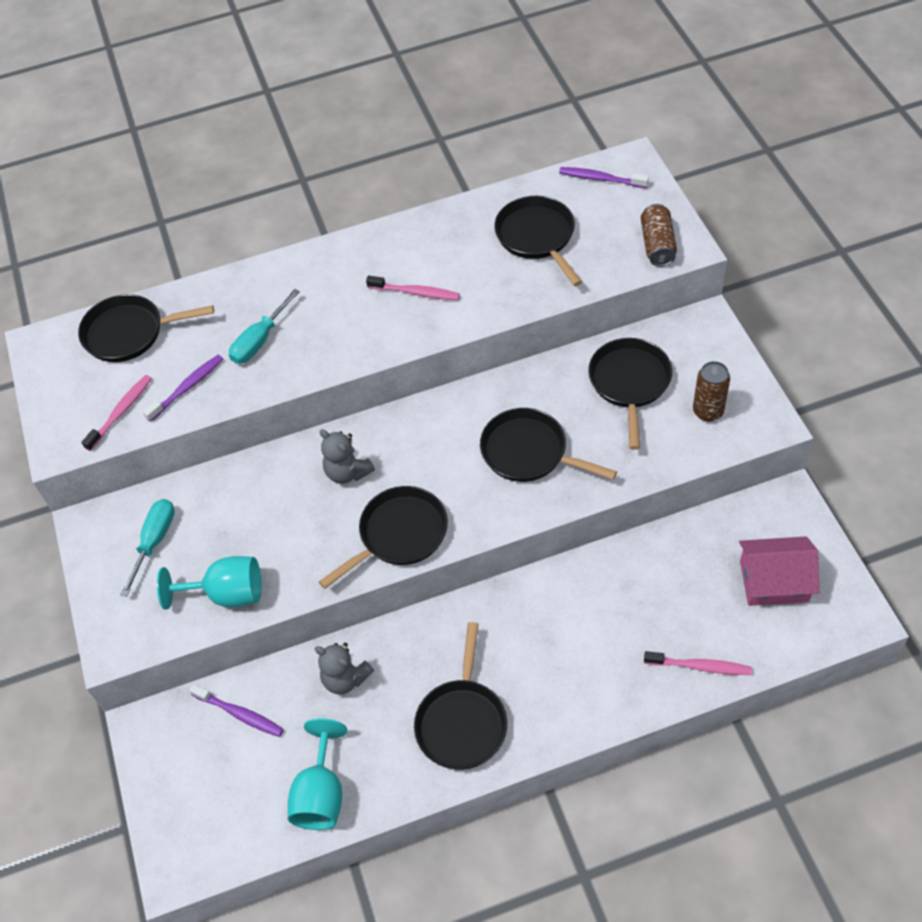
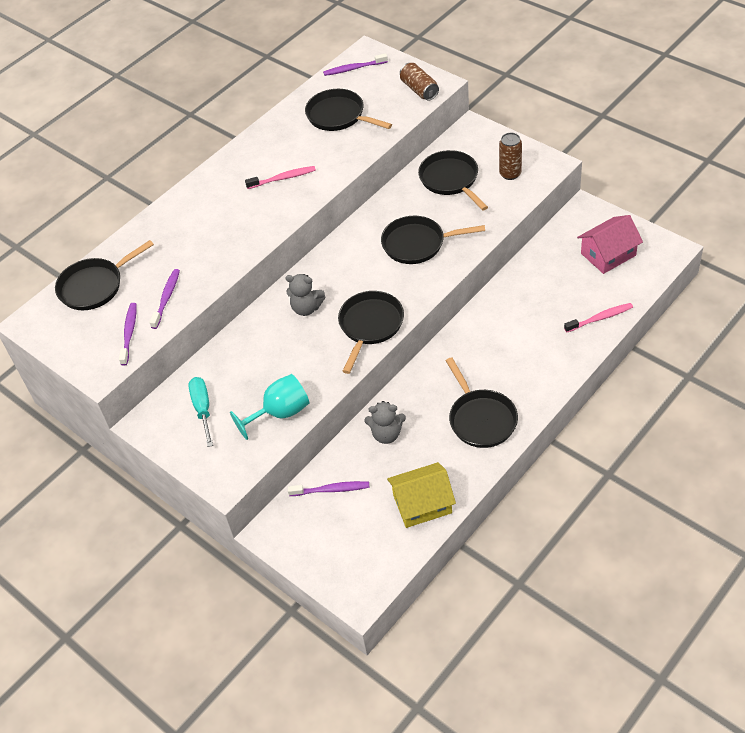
camera: 30 degrees left, 5 degrees down
(121, 412) = (129, 333): pink toothbrush -> purple toothbrush
(260, 340) = (196, 249): turquoise screwdriver -> none
(321, 794) = (422, 504): turquoise goblet -> yellow house

